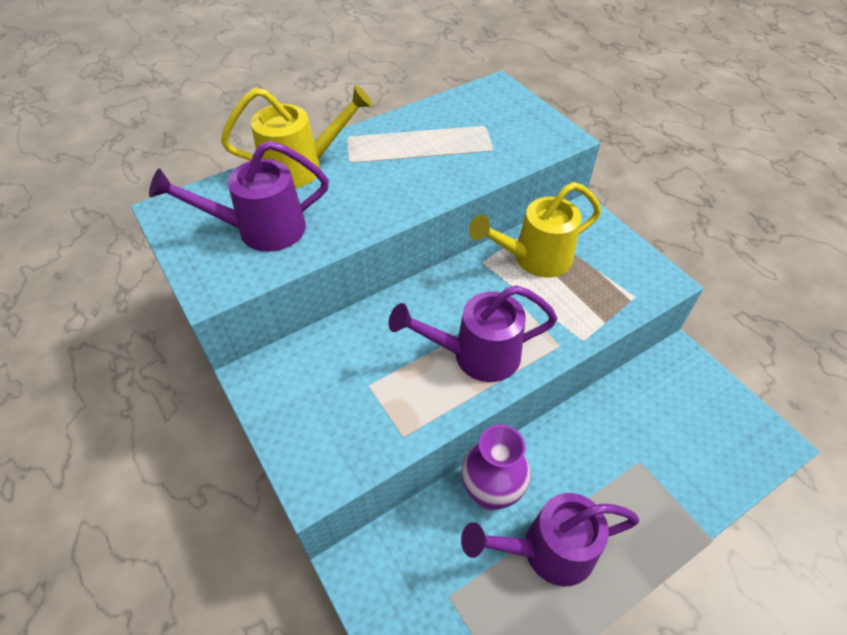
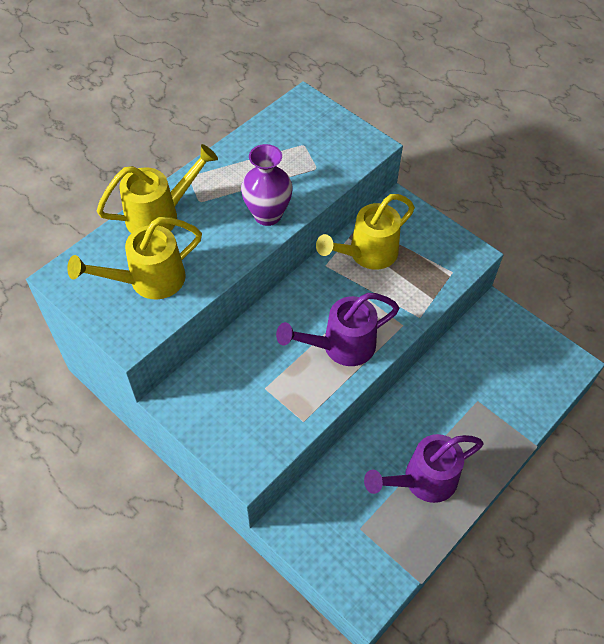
camera: 15 degrees left, 5 degrees up
(261, 230) = (149, 280): purple watering can -> yellow watering can
(490, 492) = (372, 449): purple vase -> purple vase (267, 215)

